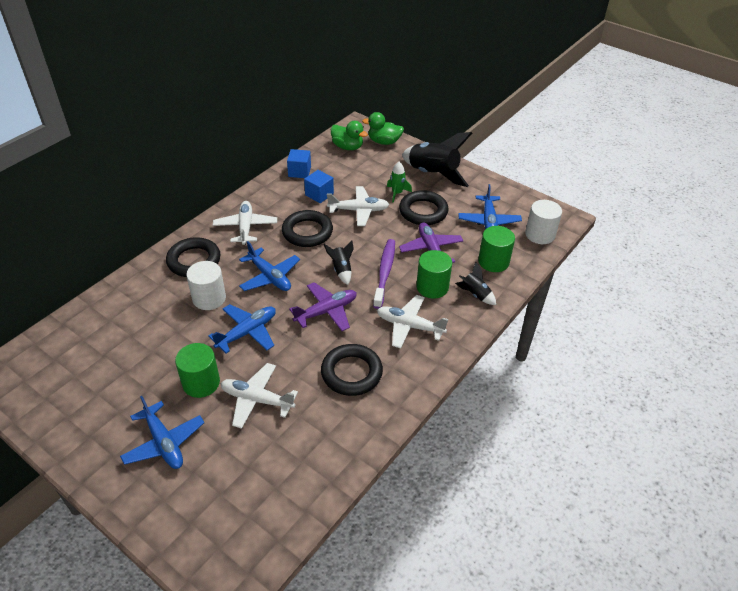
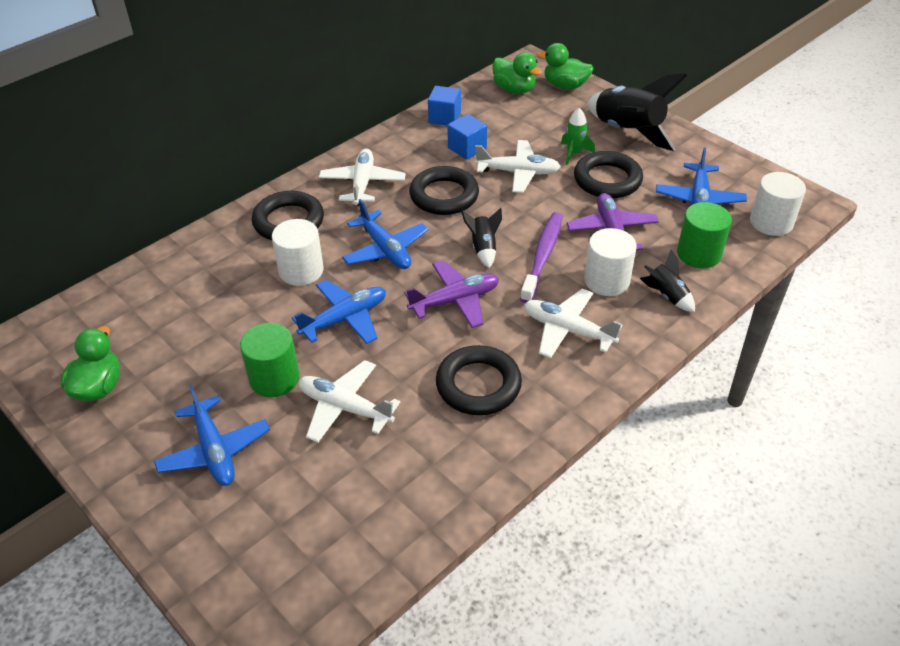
camera: 10 degrees right, 0 degrees up
(66, 403) = (98, 387): none -> green duck
(432, 287) = (606, 281): green cylinder -> white cylinder

